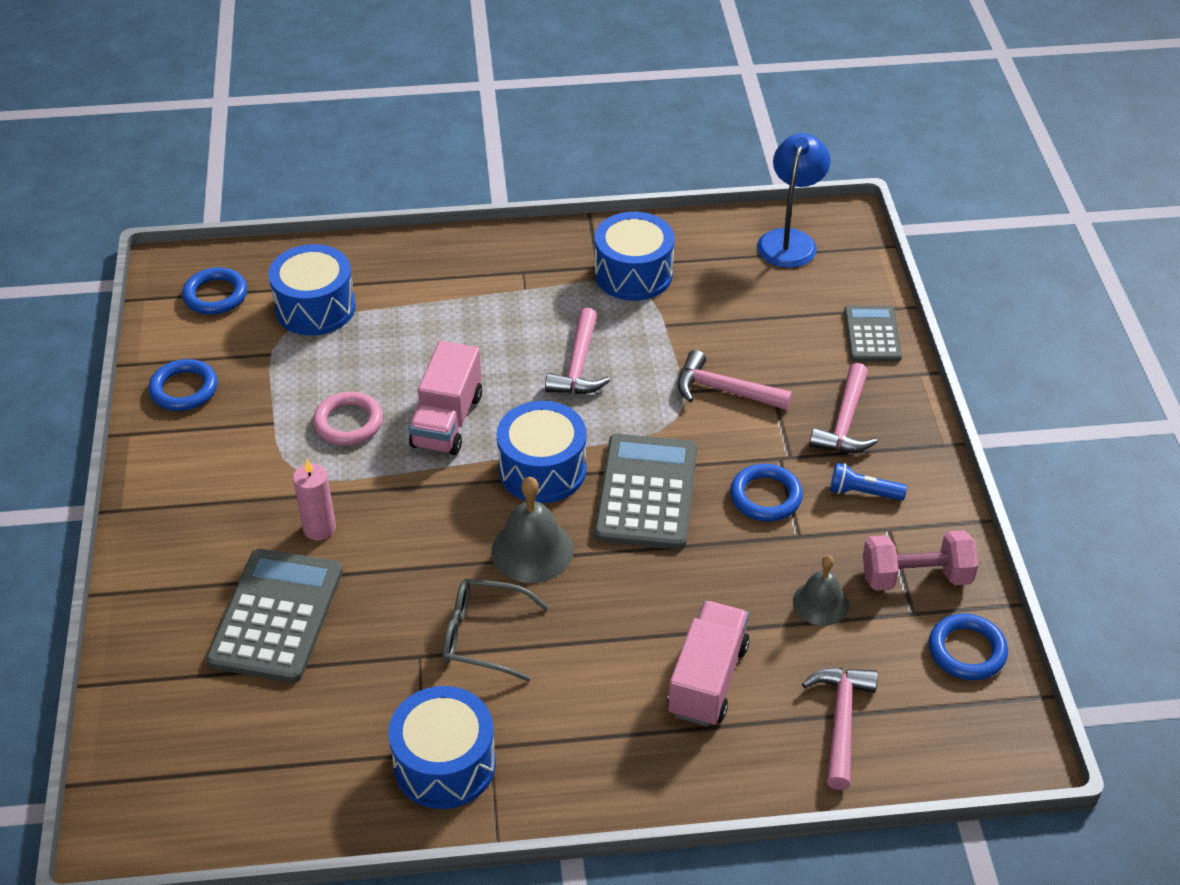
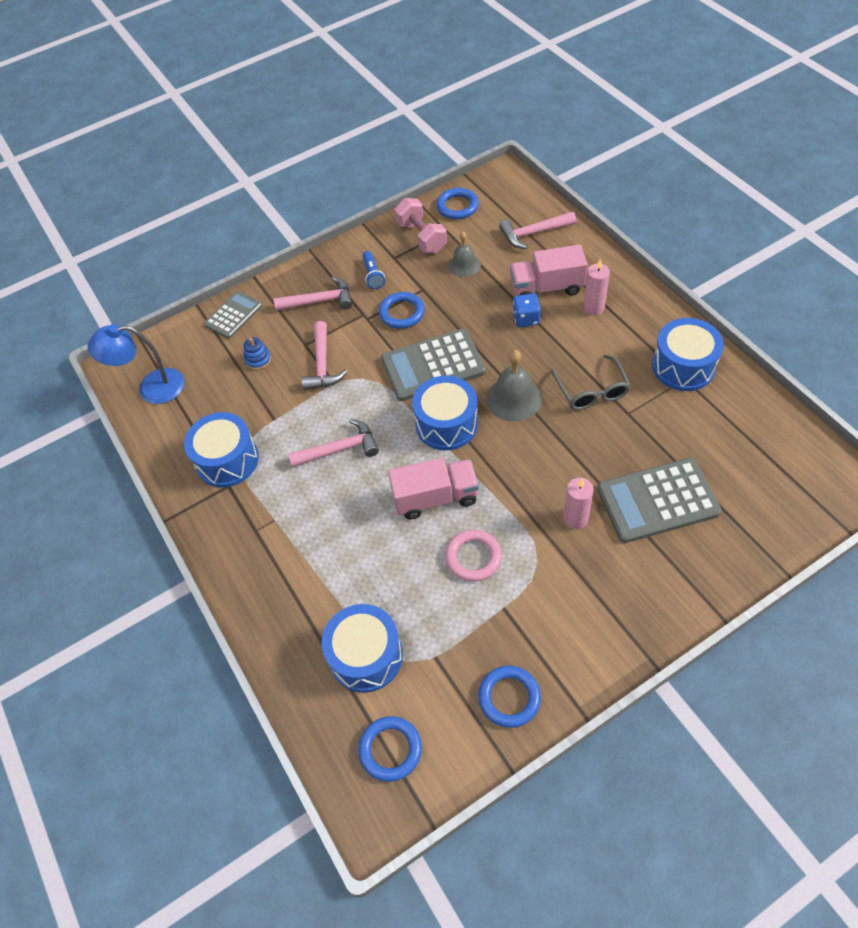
camera: 110 degrees left, 10 degrees up
(629, 717) = (593, 307): none -> pink candle
(662, 626) = (526, 319): none -> blue dice
(773, 336) = (258, 360): none -> blue stacking toy
(872, 334) = (233, 315): grey calculator -> grey calculator turned 150 degrees clockwise

